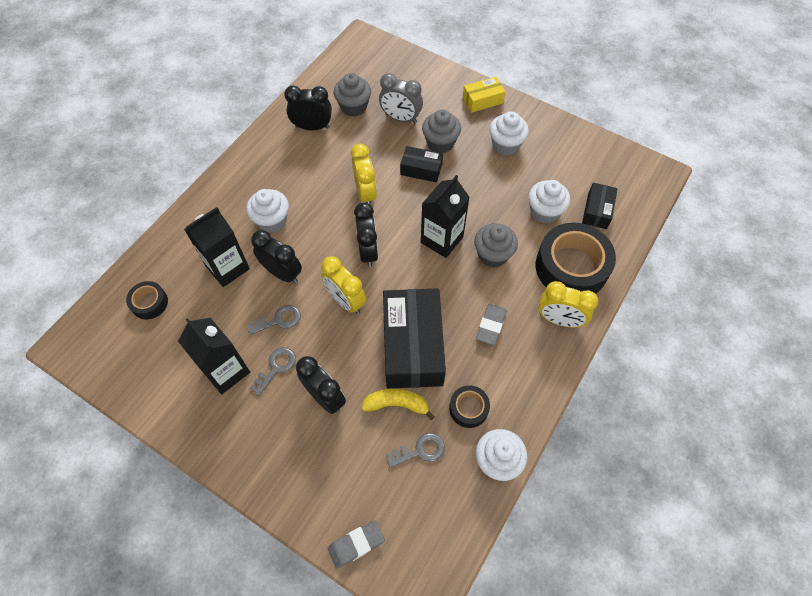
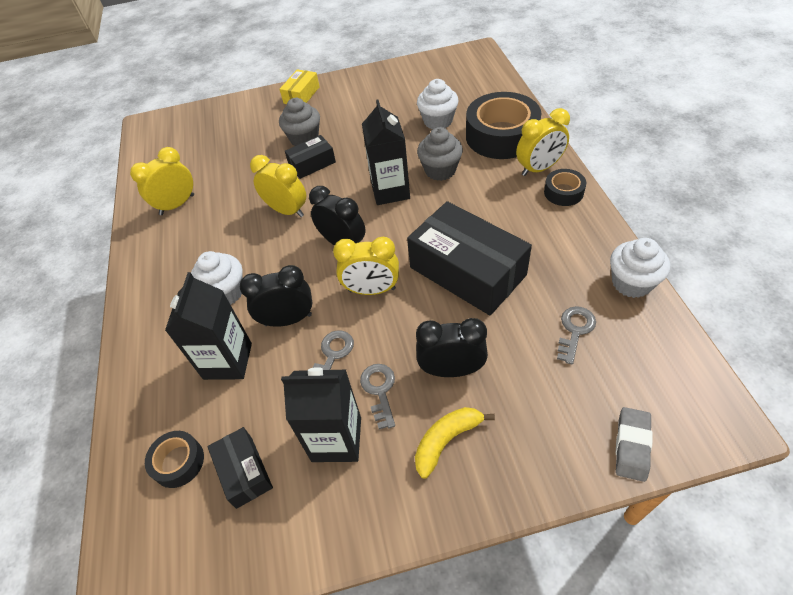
camera: 40 degrees left, 10 degrees down
(312, 127) = (177, 205): black clock -> yellow clock
(353, 107) = (198, 167): grey cupcake -> none
(397, 404) = (513, 318): yellow banana -> yellow banana (446, 440)
(401, 118) = (250, 147): grey clock -> none
(468, 408) = (564, 271): black tape -> black tape (563, 192)
(490, 326) = (502, 210): grey eraser -> none
(505, 145) = (355, 106): white cupcake -> none
(597, 211) = (470, 96): black box -> black box (244, 471)

